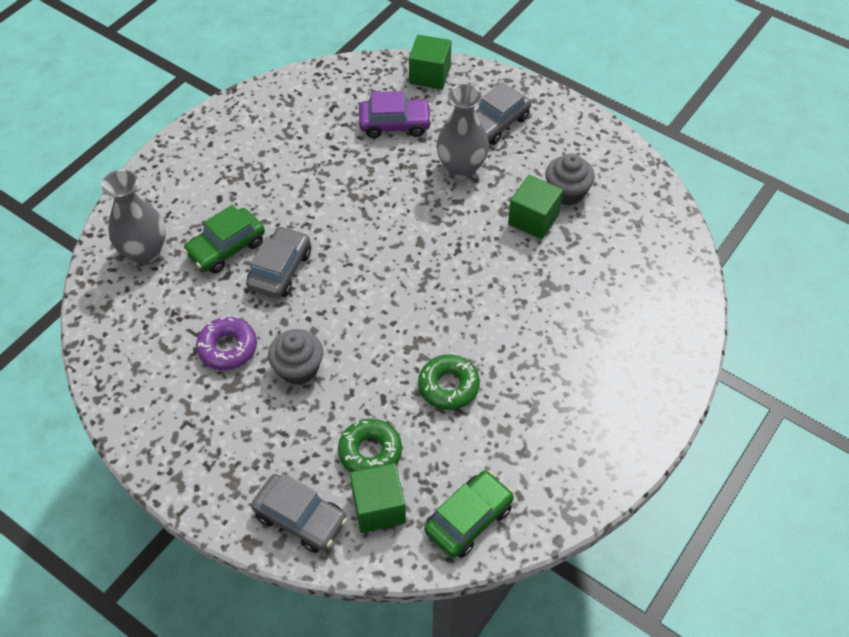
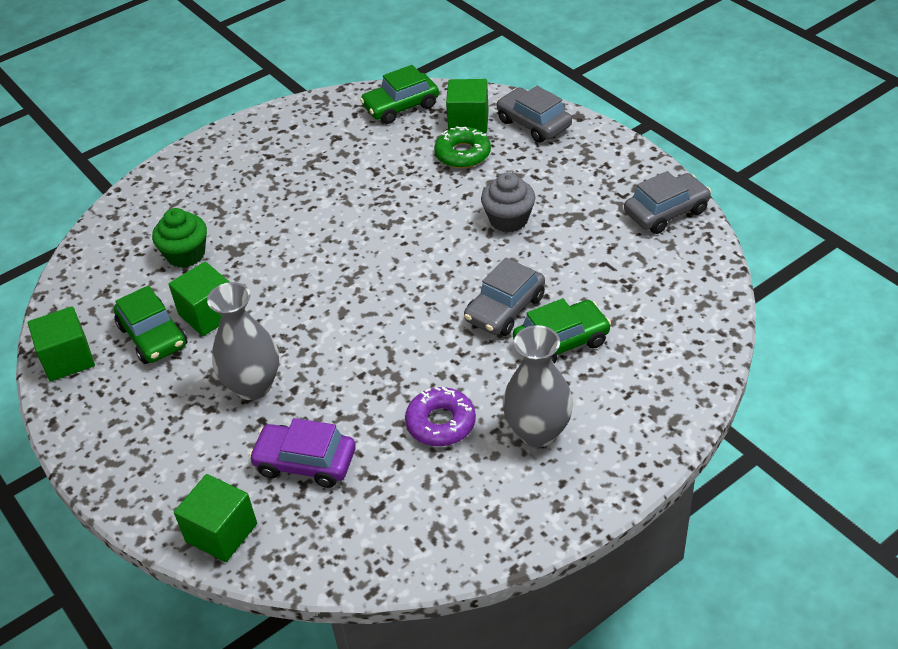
camera: 160 degrees left, 10 degrees down
(145, 252) = (658, 353): grey vase -> grey vase (538, 432)
(227, 348) = (575, 246): purple donut -> purple donut (441, 423)
(448, 386) = (375, 187): green donut -> none
(496, 123) = (177, 438): grey car -> grey car (666, 212)
(567, 192) = (153, 336): grey cupcake -> green car
(591, 272) = (186, 254): none -> green cupcake
(621, 162) = (68, 359): none -> green cube

